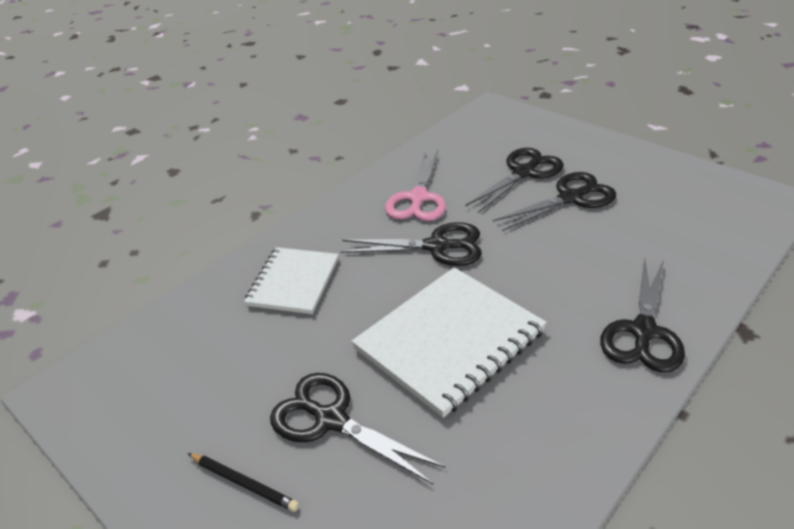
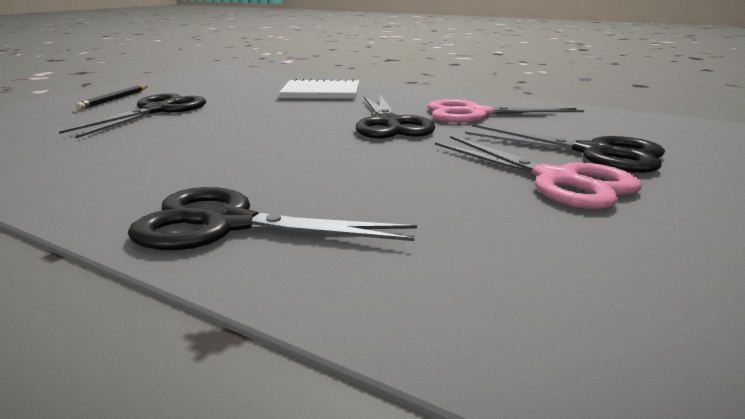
camera: 75 degrees right, 15 degrees down
(450, 340) = (237, 134): white notebook -> none
(571, 198) = (557, 180): black scissors -> pink scissors

